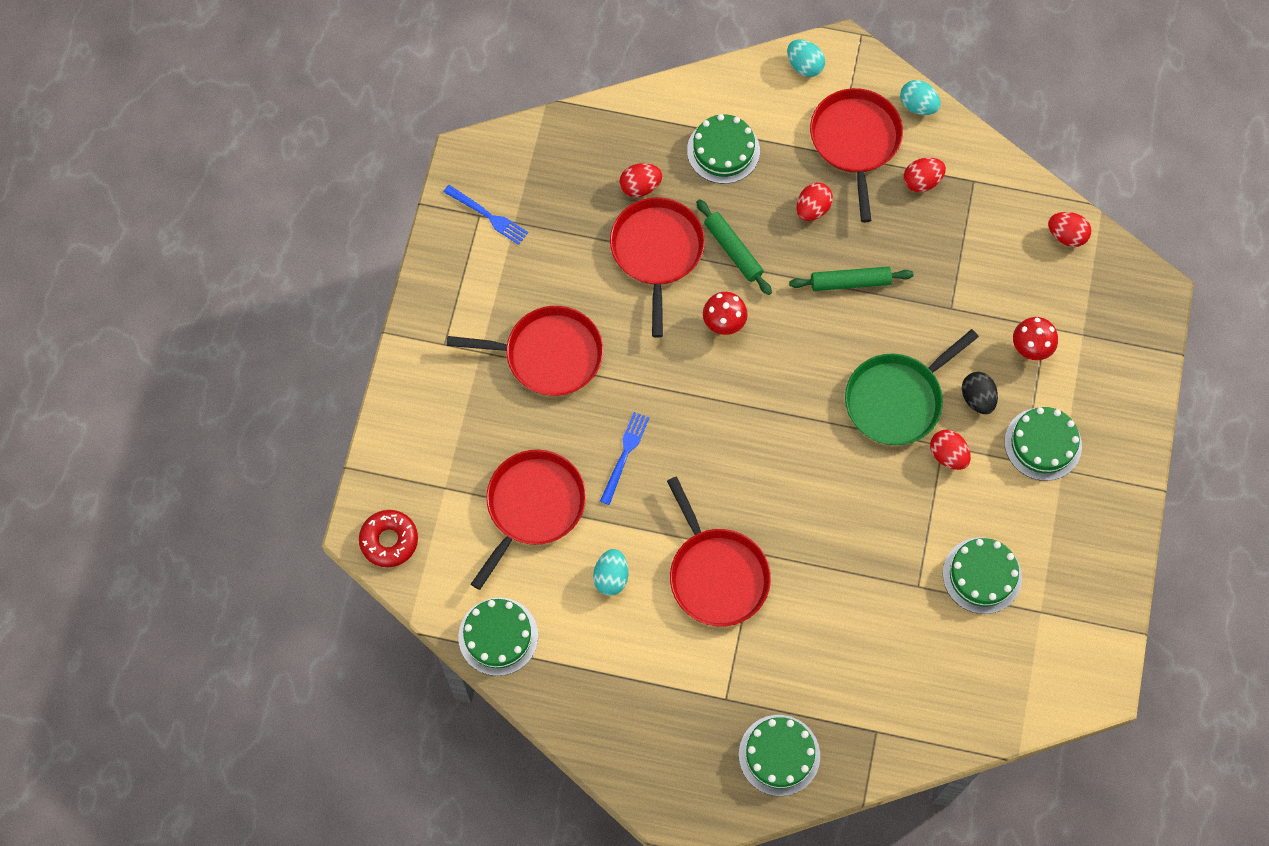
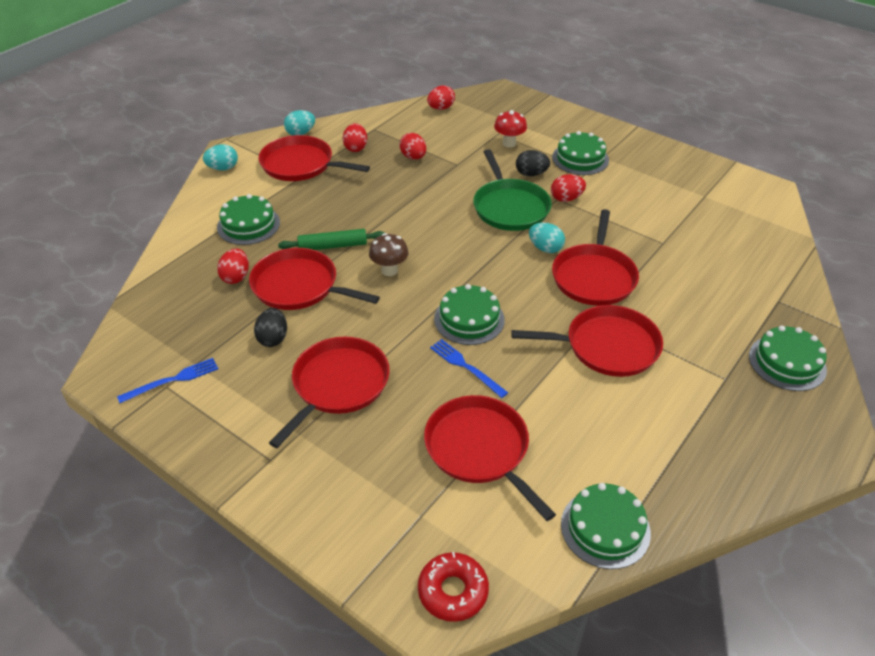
camera: 65 degrees left, 25 degrees down
(577, 268) = (273, 338): none -> black egg
(611, 577) = (579, 416): turquoise egg -> turquoise egg (545, 248)
(723, 324) = (389, 270): red mushroom -> brown mushroom
(812, 209) = (334, 198): red egg -> red egg (413, 157)
(819, 530) = (594, 276): none -> red pan
(850, 282) = (404, 199): green rolling pin -> none
(982, 575) = (666, 212): green cake -> green cake (469, 319)

